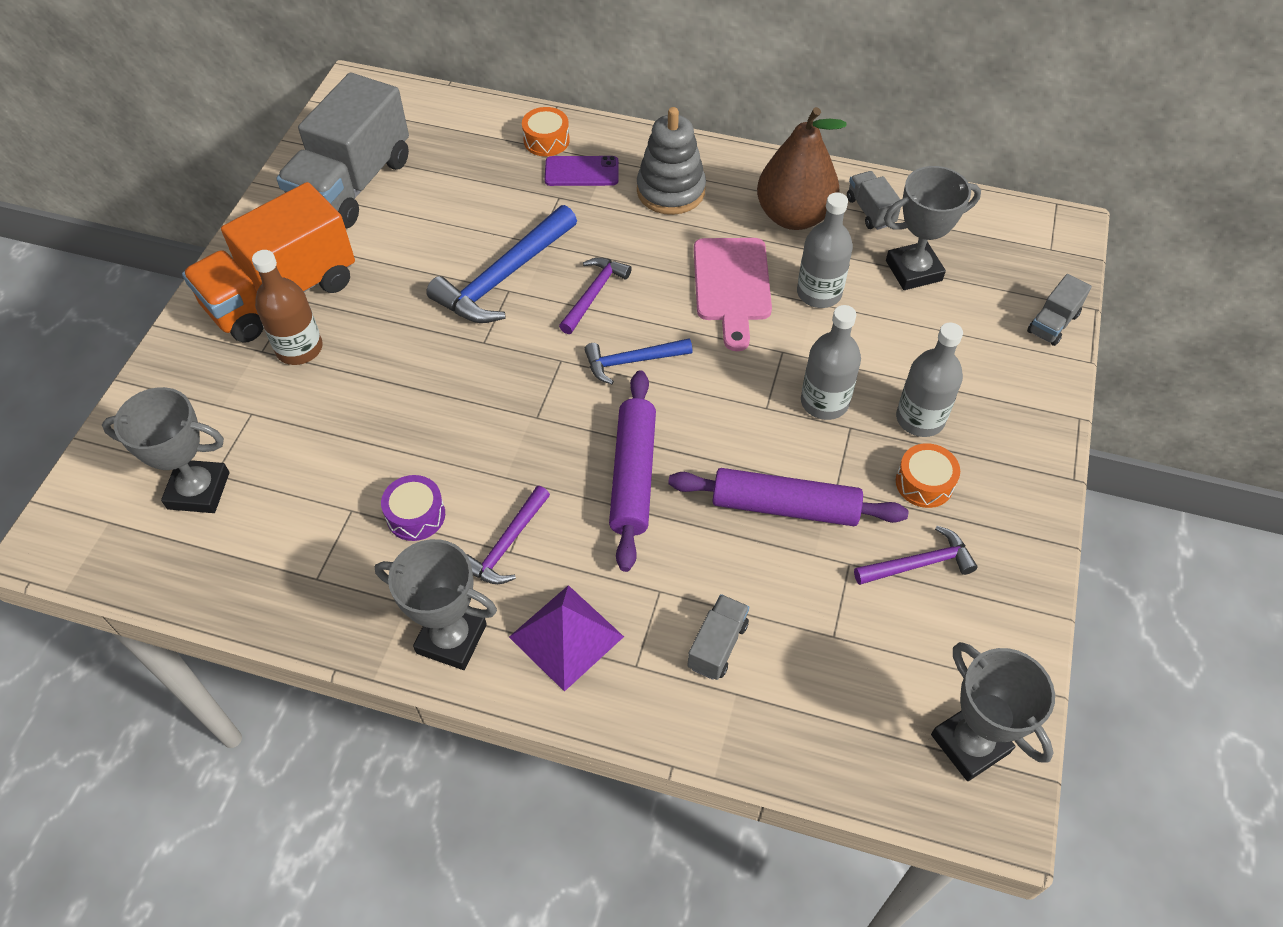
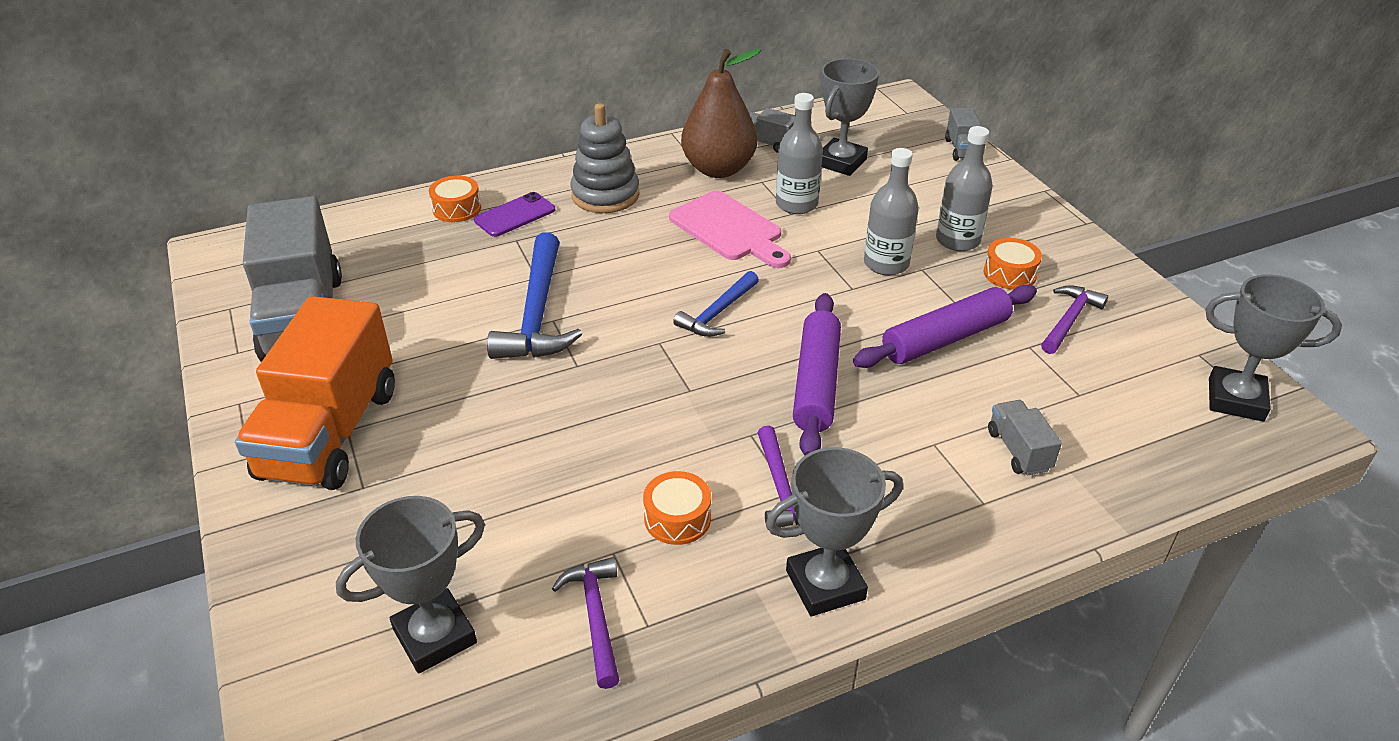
camera: 40 degrees left, 15 degrees down
(299, 348) = (402, 463): brown bottle -> none
(416, 515) = (677, 518): purple drum -> orange drum
(566, 636) = (910, 519): purple pyramid -> none
(594, 294) = (630, 286): purple hammer -> purple hammer (596, 617)
(633, 475) = (816, 383): purple rolling pin -> purple rolling pin turned 45 degrees clockwise

